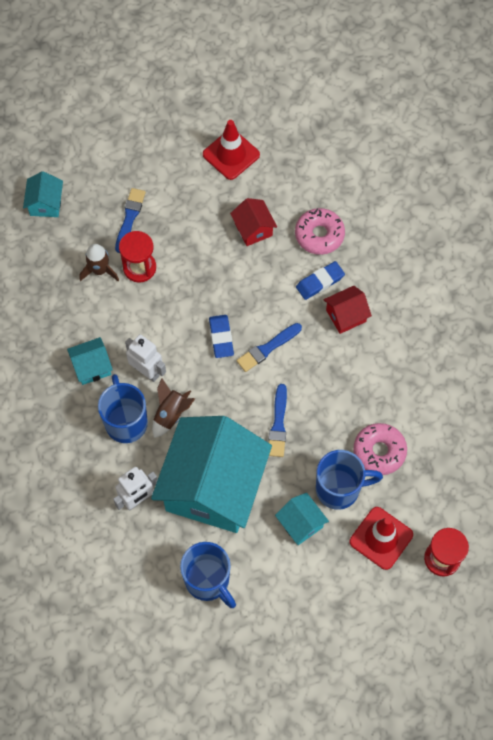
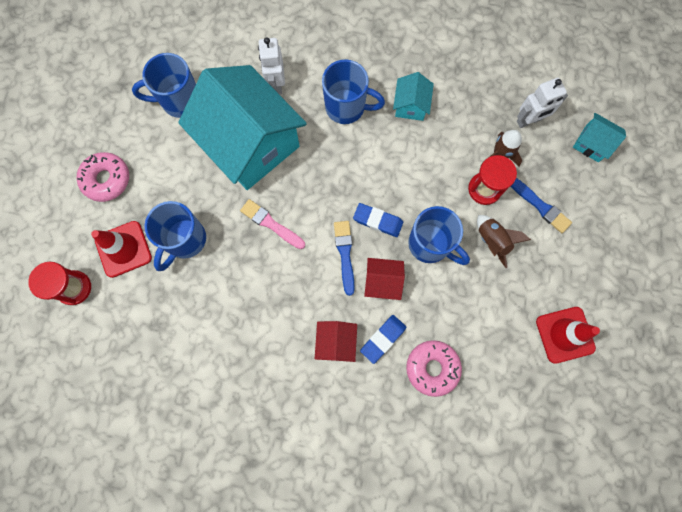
camera: 120 degrees right, 10 degrees up
(147, 371) = (381, 145): white robot -> white robot (529, 120)
(171, 414) = (332, 144): brown rocket -> brown rocket (492, 241)
(216, 286) = (430, 244): none -> blue mug
(253, 229) = (471, 309): red house -> red house (382, 282)
(278, 424) = (271, 224): blue brush -> pink brush
(301, 523) = (177, 193): turquoise house -> none
(320, 282) = (383, 339): blue eraser -> blue eraser turned 45 degrees clockwise
(379, 451) = (194, 293): pink donut -> pink donut (106, 179)

